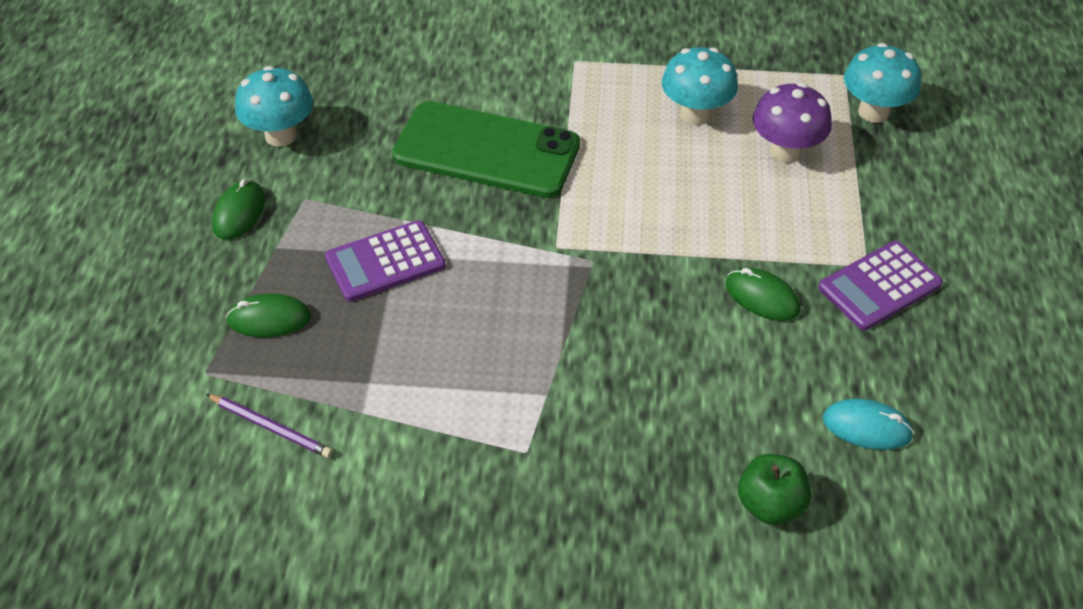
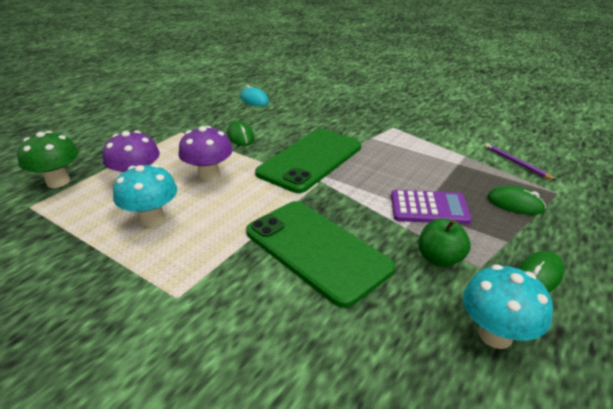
camera: 150 degrees left, 15 degrees down
(603, 288) = (310, 160): none -> green phone
(710, 197) = (209, 175): none -> purple mushroom
(770, 504) = (311, 96): green apple -> green apple (440, 258)
(873, 112) = (58, 182): turquoise mushroom -> green mushroom
(879, 286) = (187, 125): purple calculator -> none

